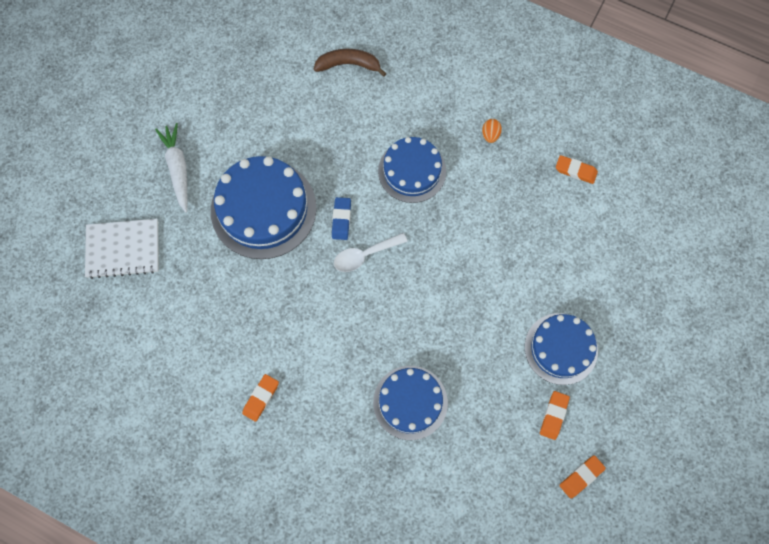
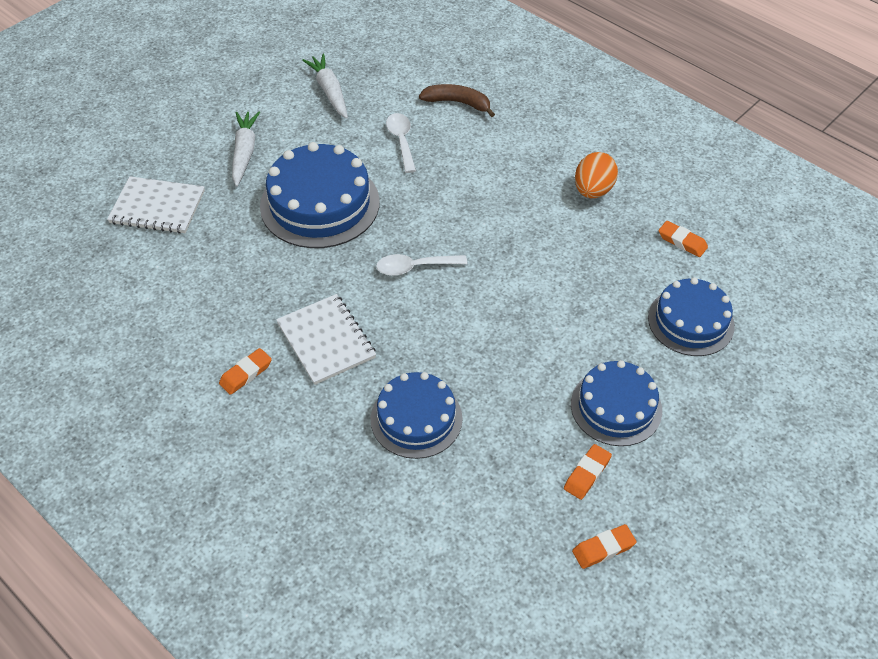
camera: 15 degrees right, 20 degrees down
(230, 79) = (329, 91): none -> white carrot
(312, 121) = (401, 141): none -> white spoon
(315, 348) = (326, 340): none -> white notebook
(341, 220) = (400, 230): blue eraser -> none
(412, 171) = (494, 204): blue cake -> blue cake (691, 321)
(490, 135) = (593, 190): orange egg -> orange egg, size x1.86

